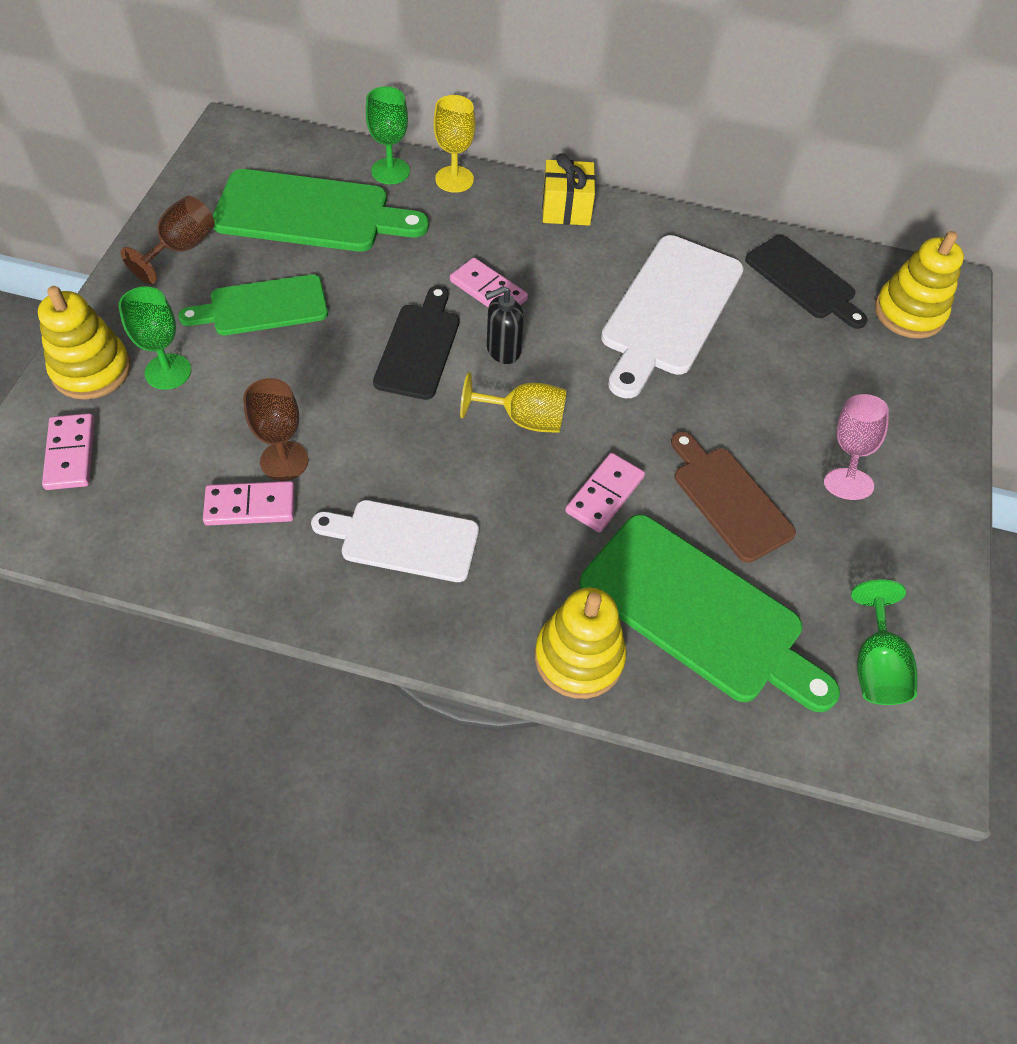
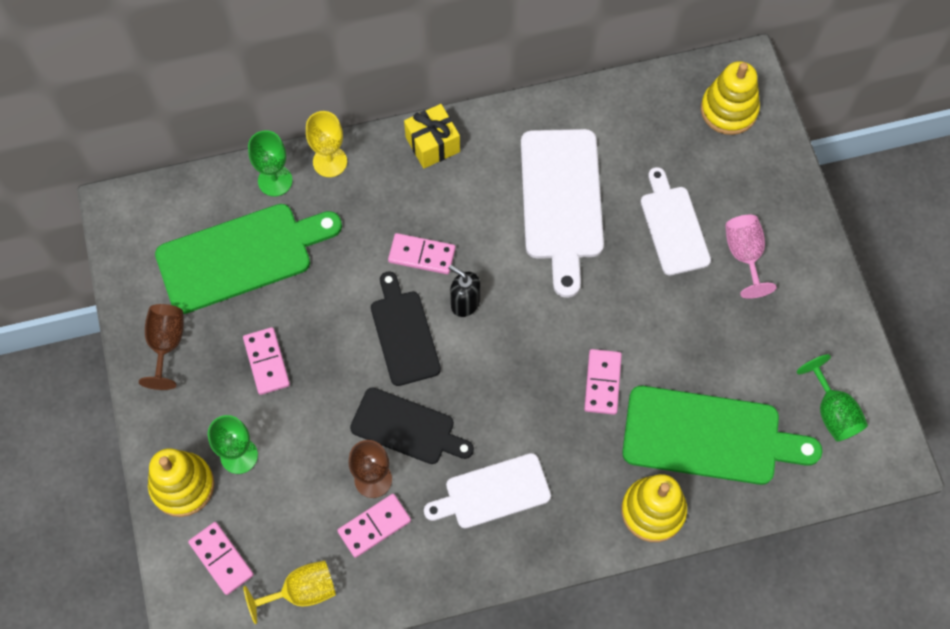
camera: 25 degrees left, 10 degrees up
(263, 307) = (267, 362): green cutting board -> pink domino
(503, 350) = (465, 303): black soap dispenser -> black soap dispenser turned 90 degrees clockwise
(524, 419) = (514, 353): yellow goblet -> yellow goblet (302, 591)
(728, 499) = (684, 340): brown cutting board -> none
(782, 387) = (673, 226): none -> white cutting board
(803, 280) = (642, 120): black cutting board -> black cutting board (407, 428)

